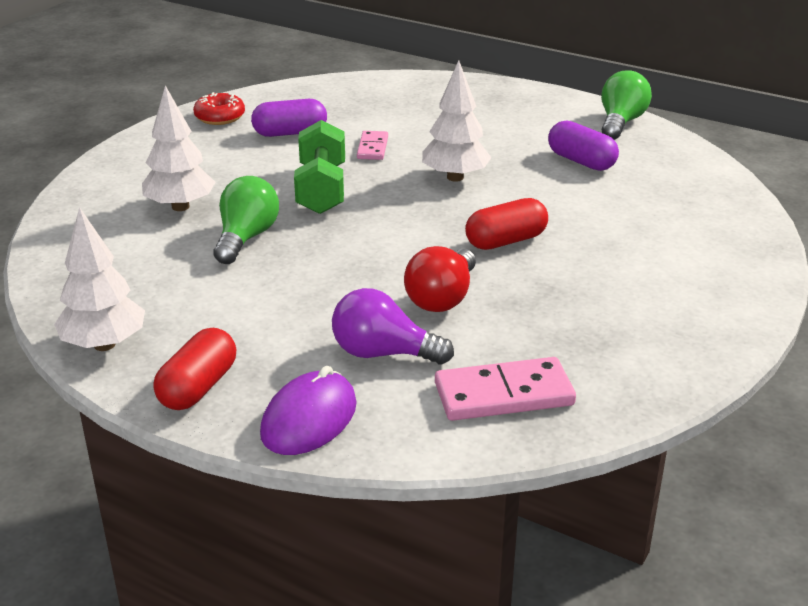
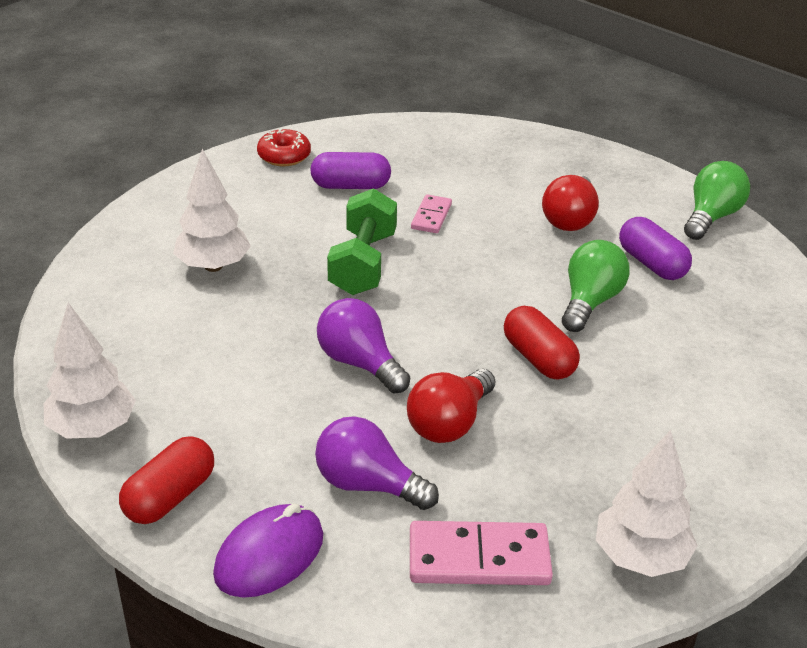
camera: 10 degrees right, 5 degrees up
(246, 238) = (268, 315): green light bulb -> green light bulb (590, 302)
(344, 263) = (359, 363): none -> purple light bulb
(455, 177) = (508, 267): white tree -> white tree (640, 557)
(498, 137) = (569, 219): none -> red light bulb
(506, 241) = (538, 358): red capsule -> red capsule turned 75 degrees clockwise

